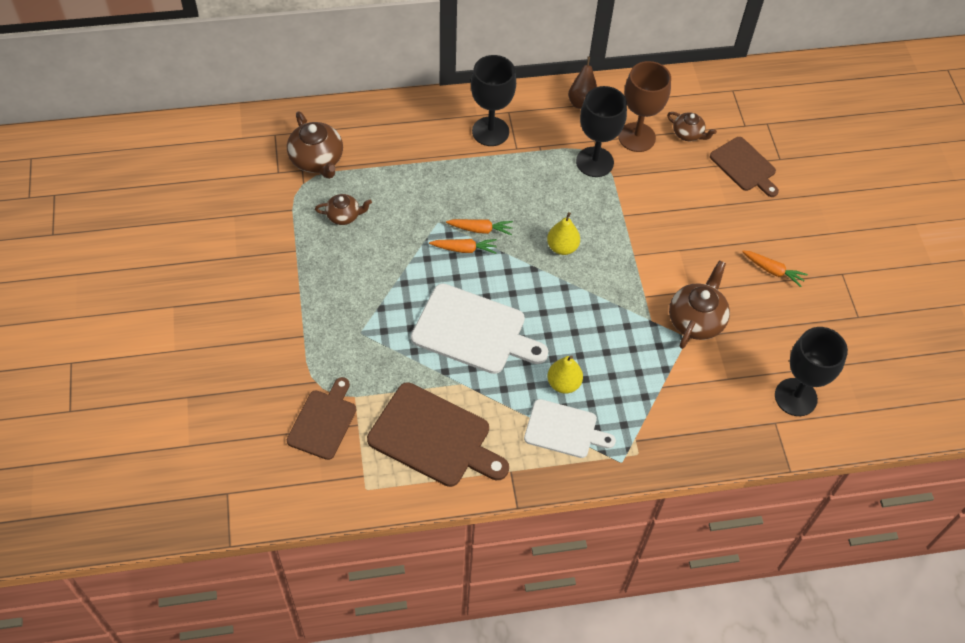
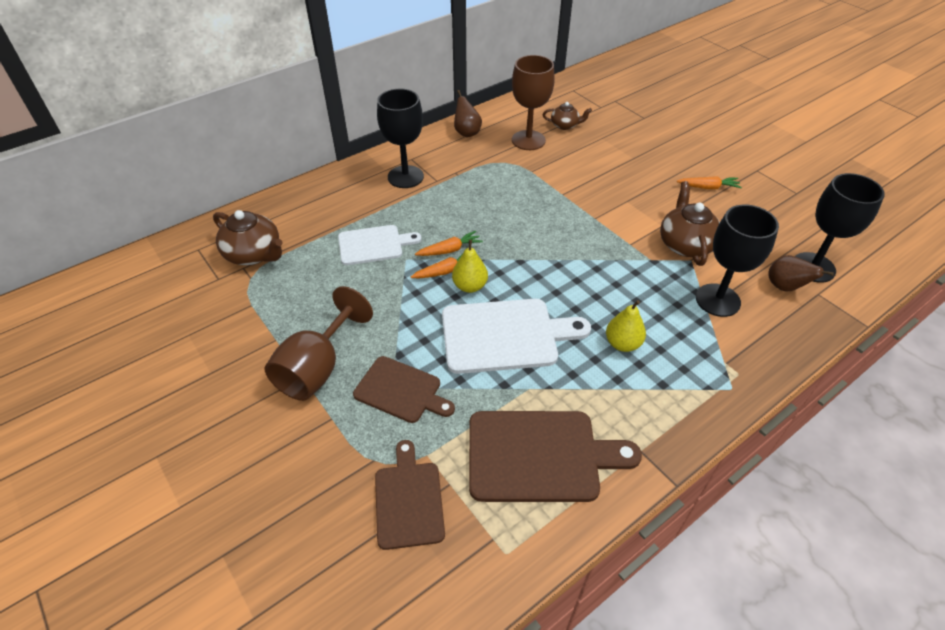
camera: 25 degrees left, 10 degrees down
(314, 290) = (317, 368): none -> brown goblet
(344, 216) = (309, 289): brown teapot -> none
(562, 247) = (531, 235): yellow pear -> yellow pear (470, 286)
(564, 430) = (657, 385): white cutting board -> white cutting board (374, 245)
(594, 162) = (509, 167): black goblet -> black goblet (717, 300)
(744, 166) = (624, 130): brown cutting board -> brown cutting board (401, 391)
(750, 402) = (785, 287): none -> brown pear

